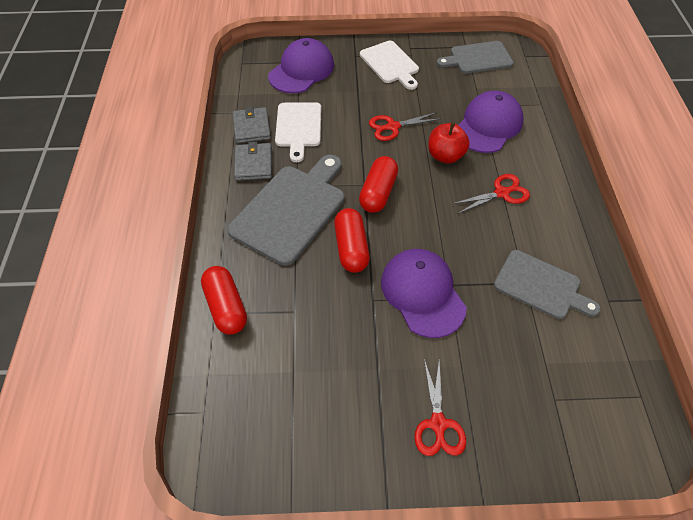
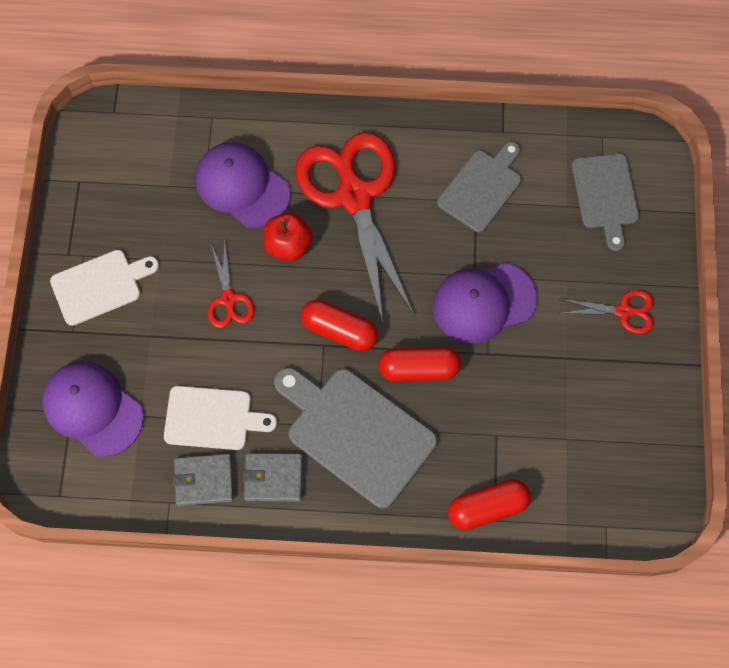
camera: 85 degrees left, 15 degrees up
(478, 58) = (108, 171): grey cutting board -> grey cutting board (605, 195)
(501, 193) = (354, 196): red scissors -> red scissors, size x2.23

